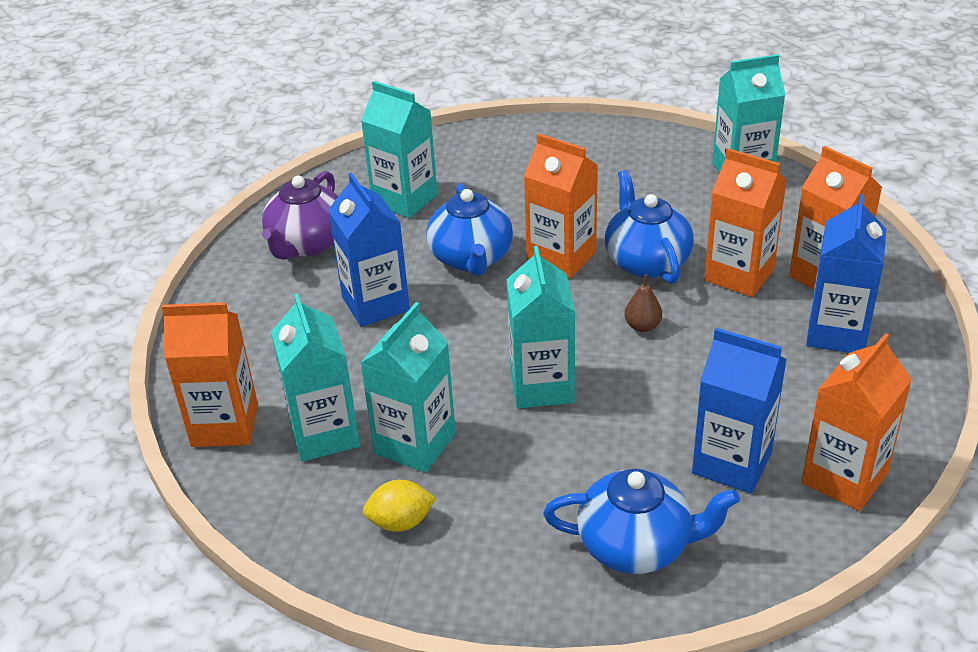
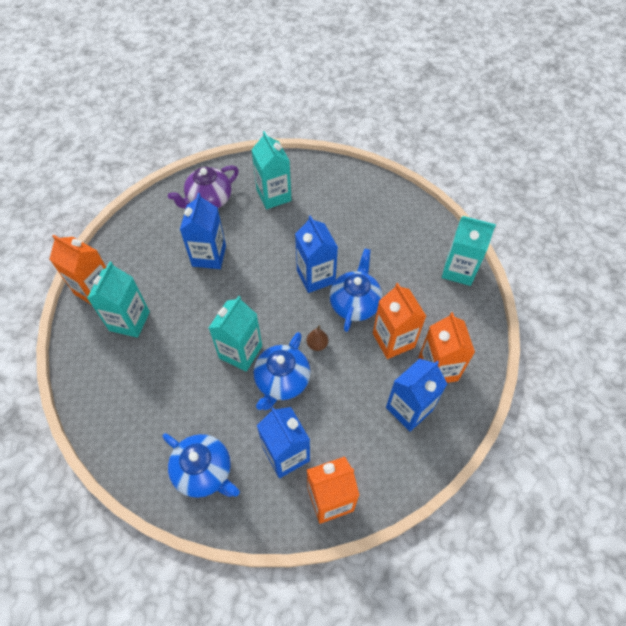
camera: 30 degrees right, 20 degrees up
(401, 522) = (121, 391): yellow lemon -> none
(415, 444) = (161, 350): turquoise carton -> none
(471, 258) = (273, 252): blue teapot -> blue teapot (282, 381)
(561, 258) = (316, 276): orange carton -> blue carton

